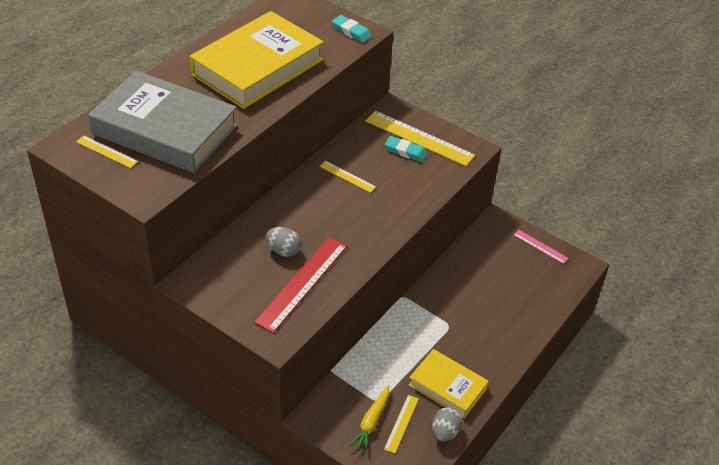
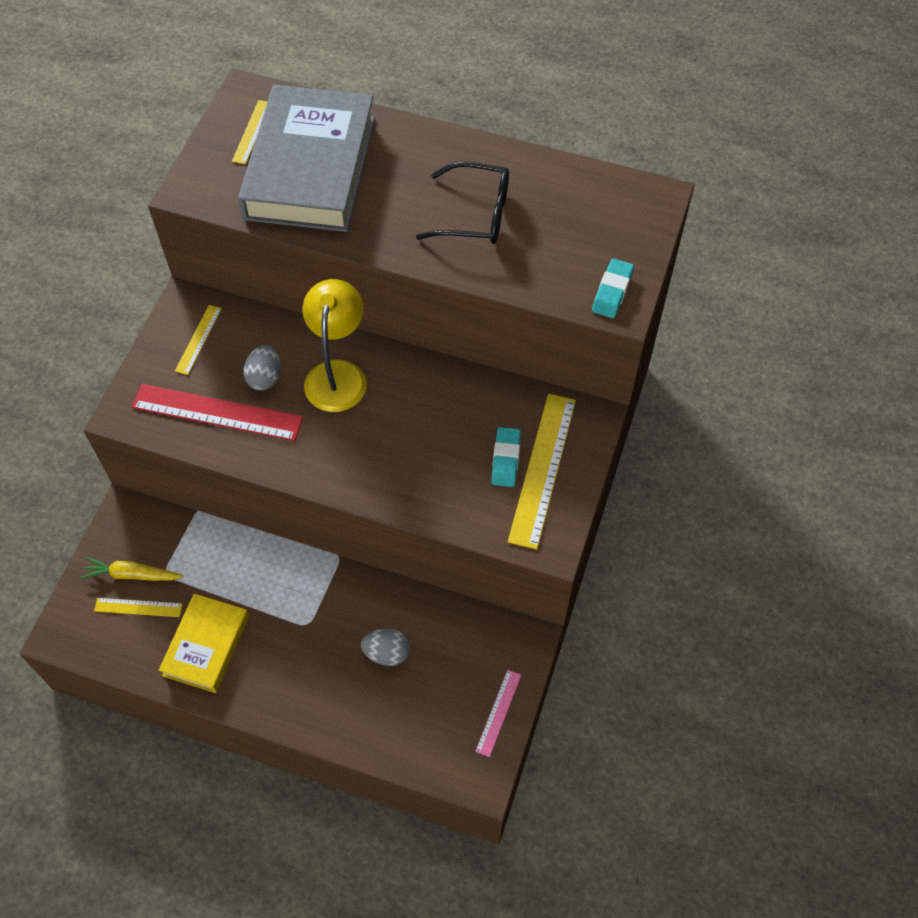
camera: 75 degrees right, 15 degrees up
(257, 67) = (475, 214): yellow book -> black glasses
(300, 212) = (337, 374): none -> yellow lamp
(347, 176) = (425, 405): yellow ruler -> yellow ruler (198, 339)
(445, 432) = (137, 659): grey egg -> grey egg (387, 653)

